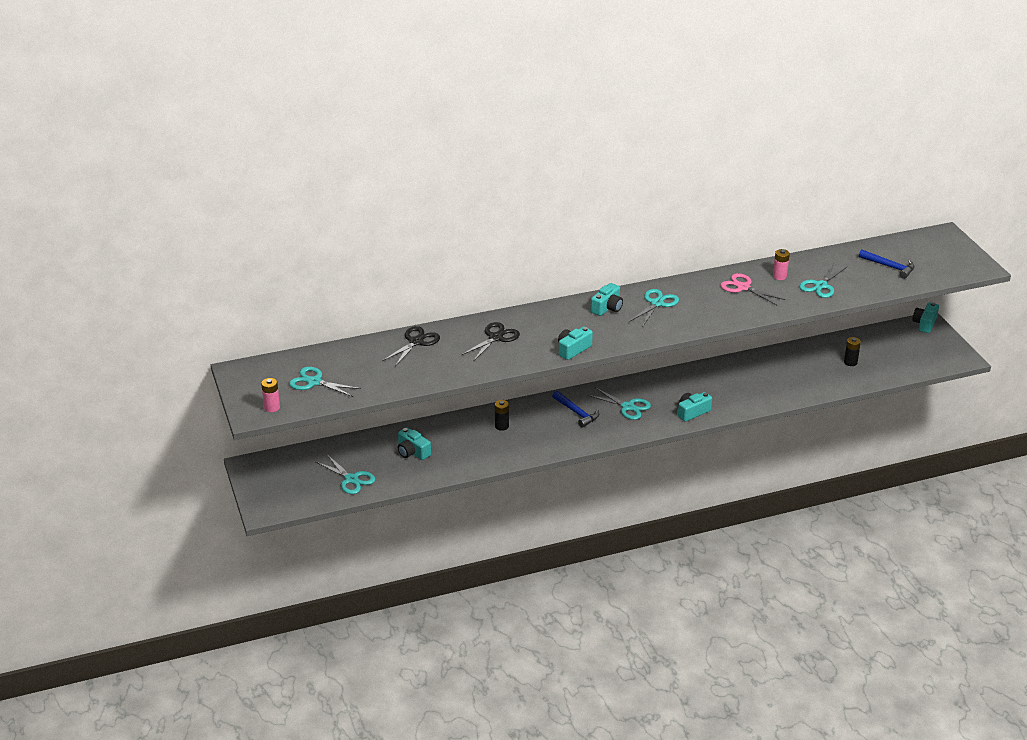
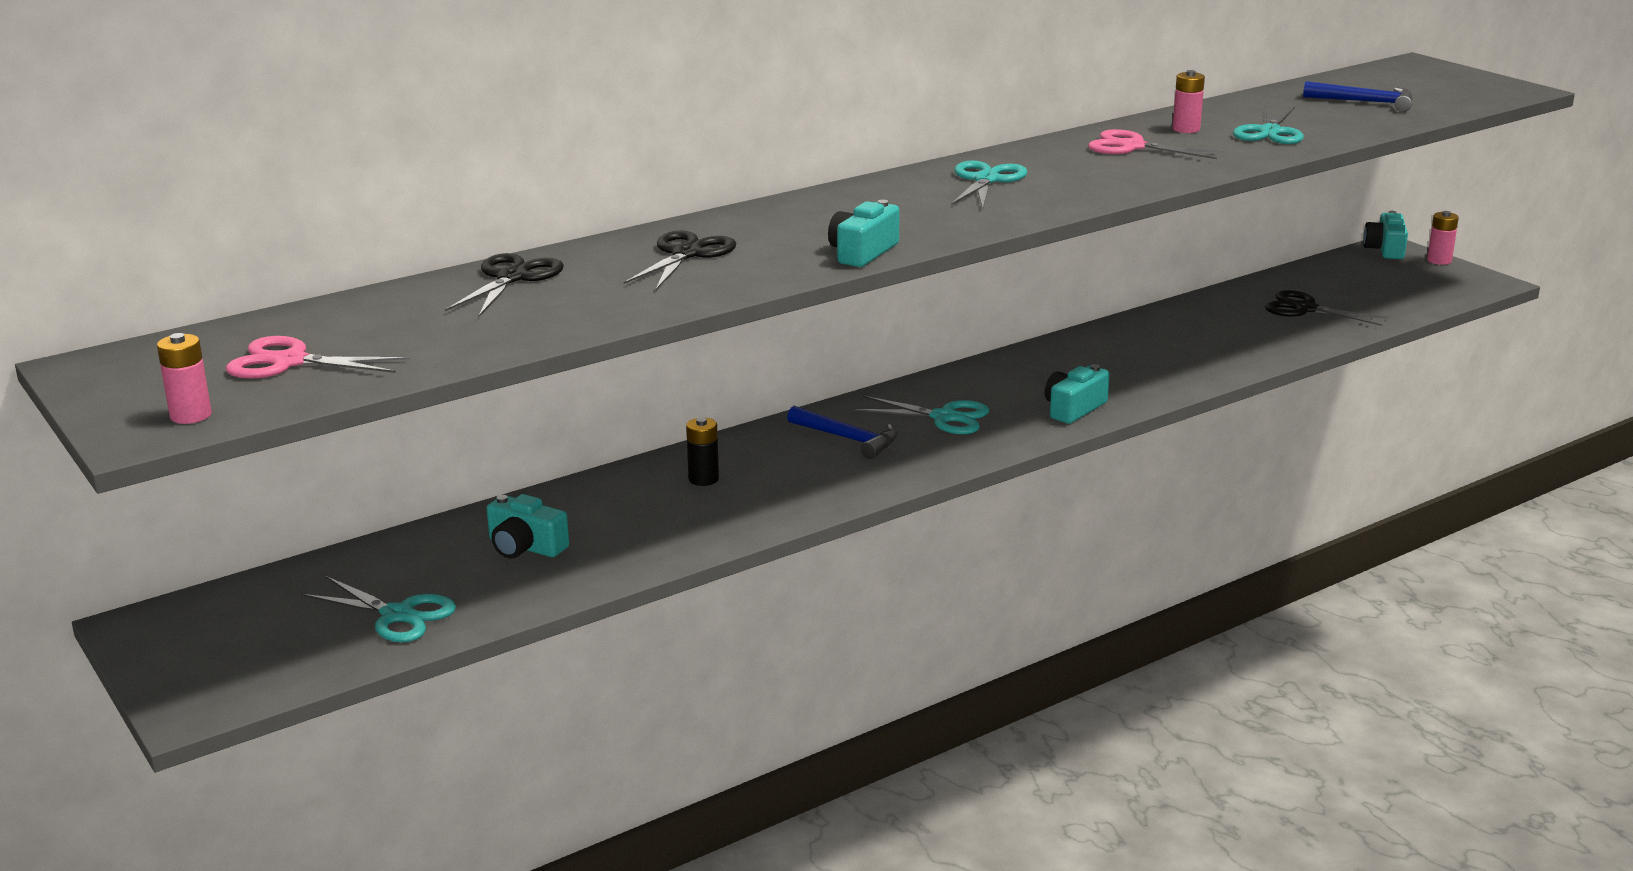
camera: 15 degrees left, 10 degrees down
(314, 382) = (289, 362): turquoise scissors -> pink scissors
(607, 308) = (893, 194): turquoise camera -> none
(850, 362) = (1305, 309): black battery -> black scissors
(948, 337) = (1439, 260): none -> pink battery

